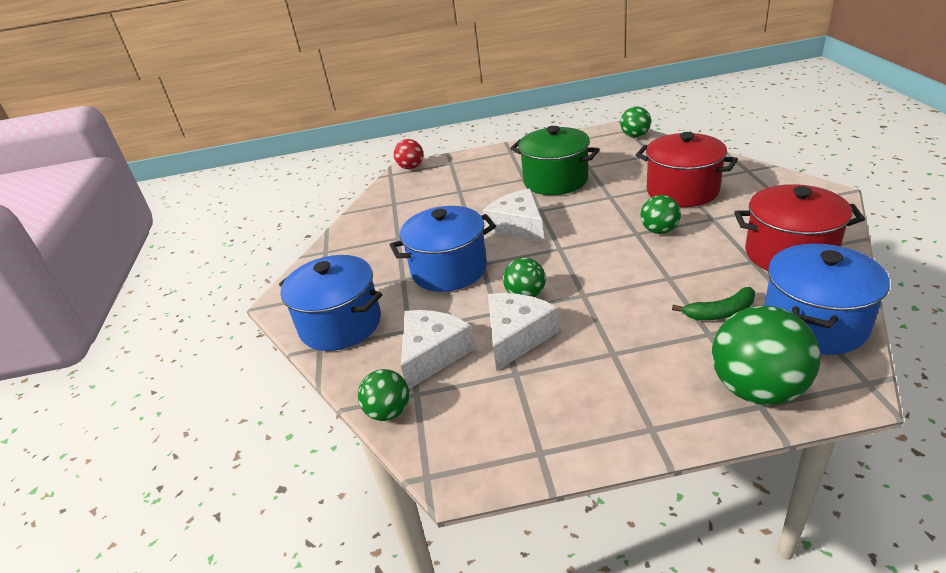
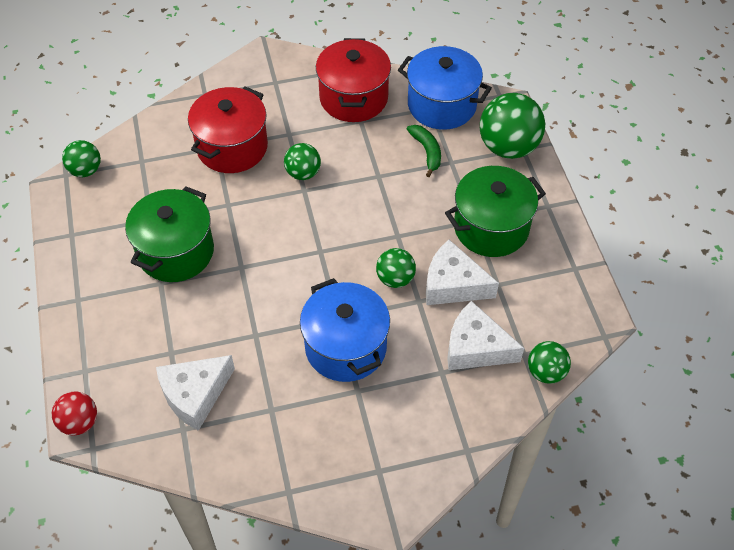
camera: 100 degrees left, 20 degrees up
(340, 324) = (431, 438): blue pot -> none
(518, 226) = (271, 287): white cheese -> white cheese (195, 395)
(603, 369) = (491, 227): none -> green pot

